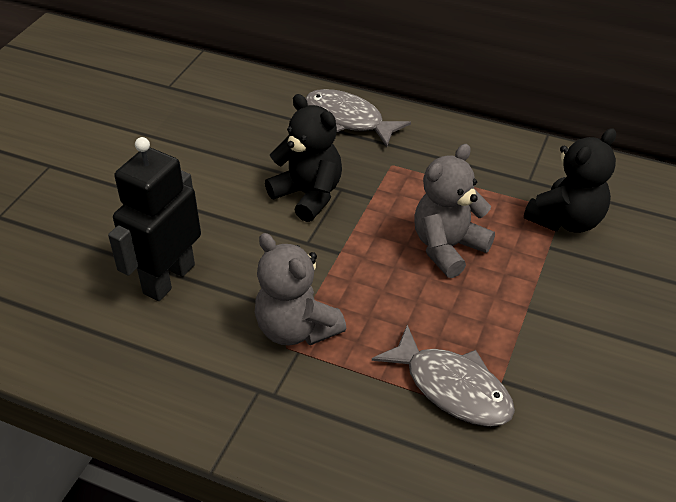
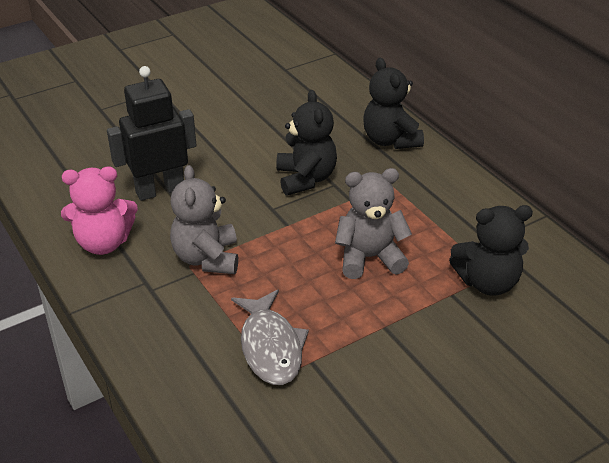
camera: 35 degrees right, 5 degrees down
(167, 370) = (104, 243): none -> pink teddy bear
(348, 120) = (390, 140): grey fish -> black teddy bear

